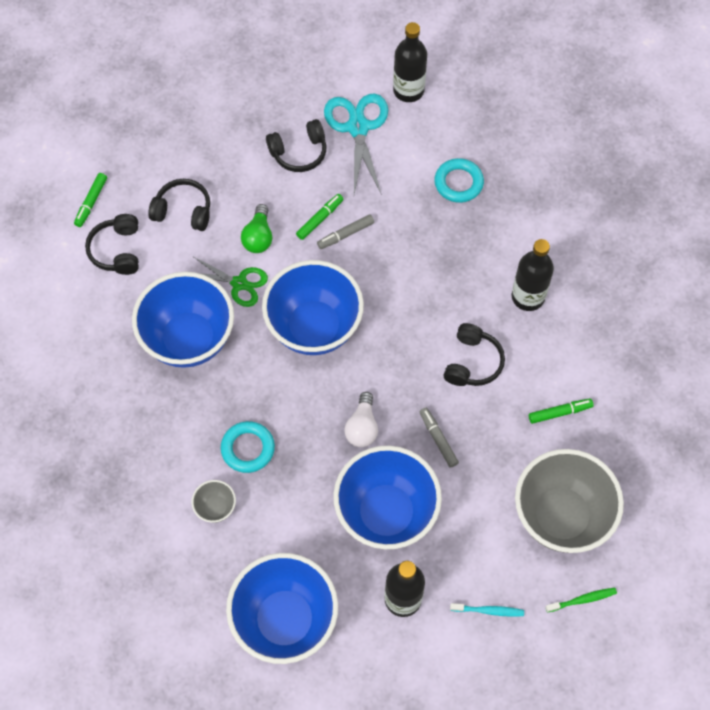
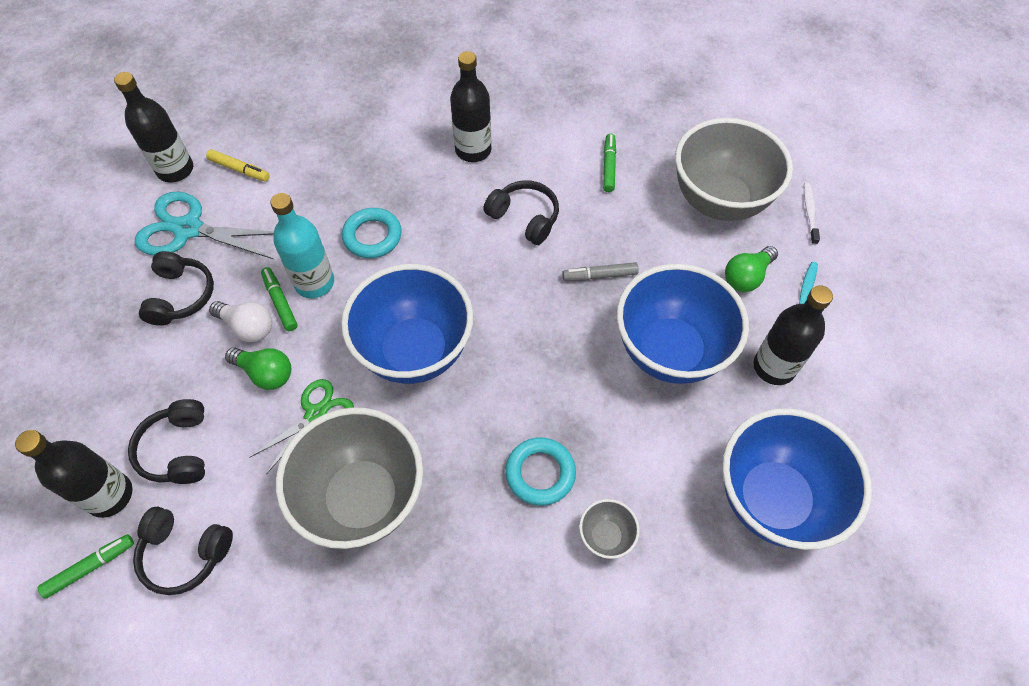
camera: 70 degrees left, 5 degrees down
(91, 202) = (90, 567): green marker -> green marker turned 75 degrees counterclockwise
(139, 188) = (110, 495): none -> black bottle
(183, 211) = (178, 450): black headphones -> black headphones turned 45 degrees counterclockwise
(189, 339) = (363, 498): blue bowl -> grey bowl
(346, 234) = (314, 283): grey marker -> turquoise bottle
(362, 427) = (559, 342): white light bulb -> white light bulb (248, 327)
(428, 133) = (239, 169): none -> yellow marker
(458, 183) = (313, 163): turquoise ring -> turquoise ring (372, 236)
(486, 558) = (746, 277): none -> green light bulb
(582, 599) = (809, 213): green toothbrush -> white toothbrush

